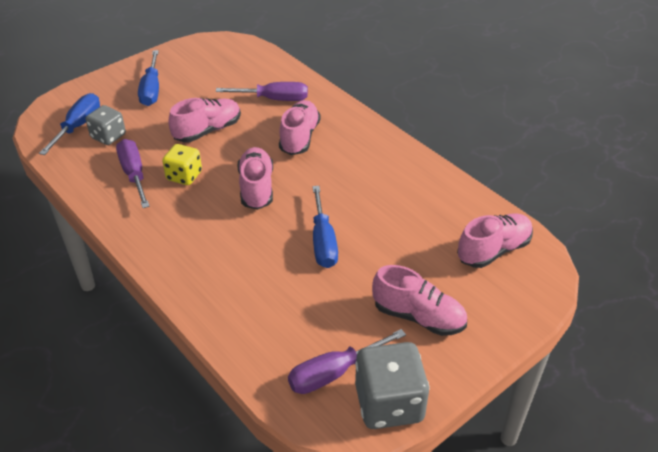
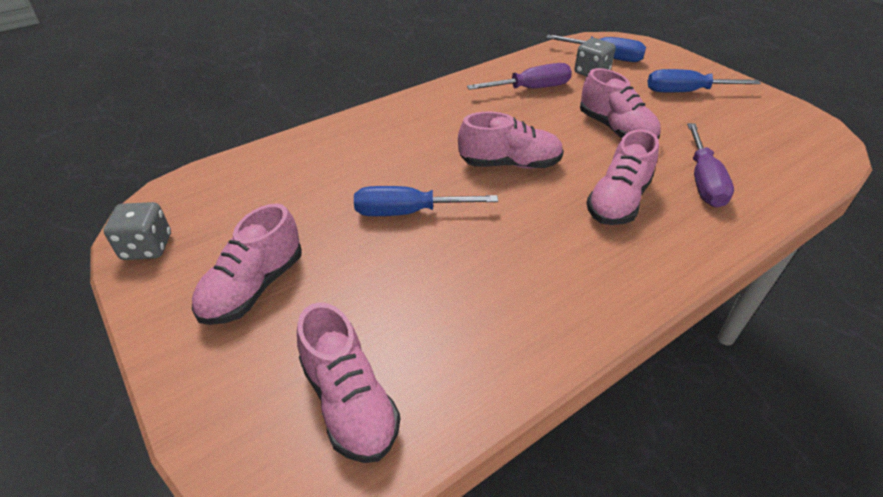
camera: 95 degrees right, 0 degrees up
(184, 176) = (530, 116): yellow dice -> none
(299, 137) = (618, 201): pink shoe -> pink shoe turned 105 degrees clockwise
(334, 373) = (210, 210): purple screwdriver -> none
(389, 403) = (147, 247): grey dice -> grey dice, size x0.62

